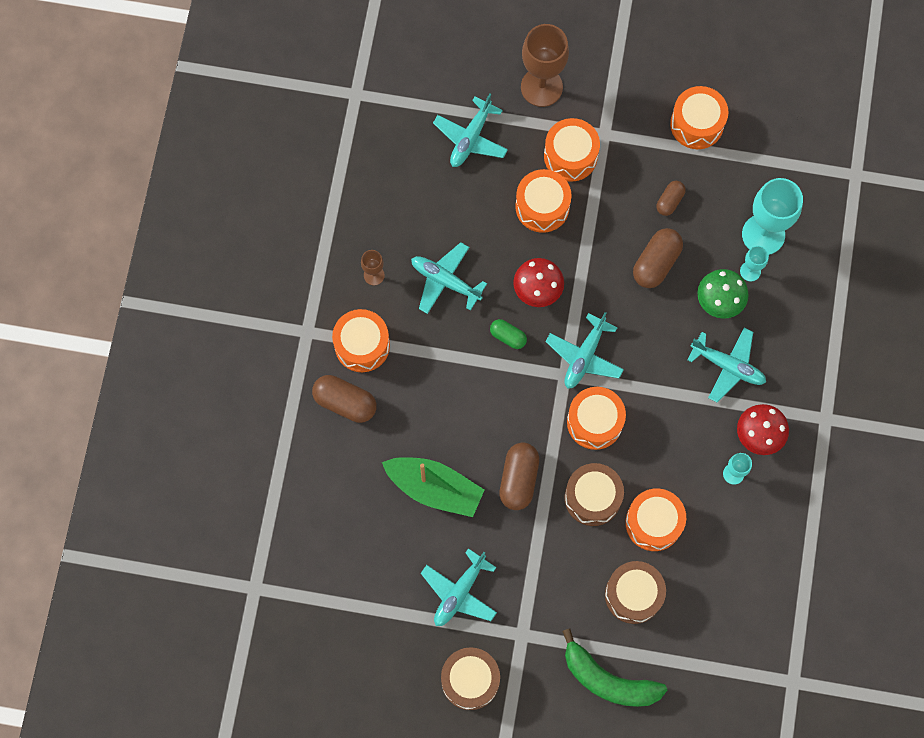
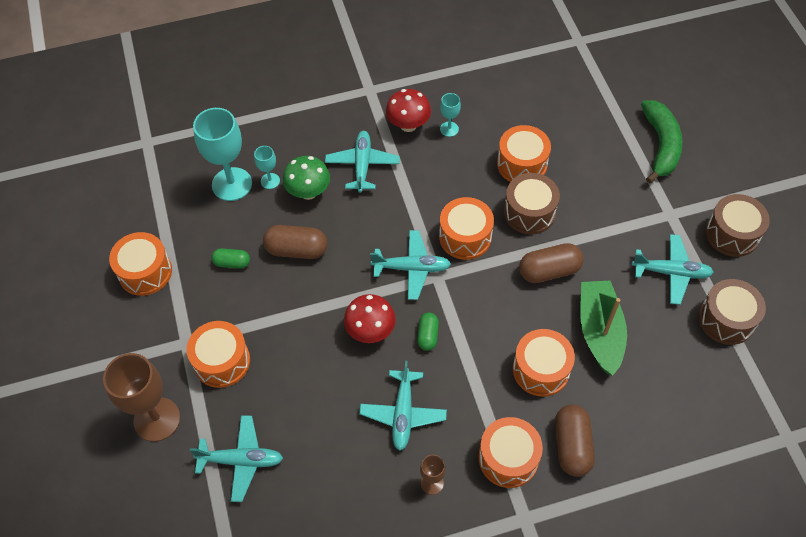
camera: 115 degrees left, 15 degrees down
(542, 206) = (285, 363): orange drum -> orange drum (541, 370)
(633, 595) = (586, 155): brown drum -> brown drum (726, 319)
(669, 201) = (232, 263): brown capsule -> green capsule

